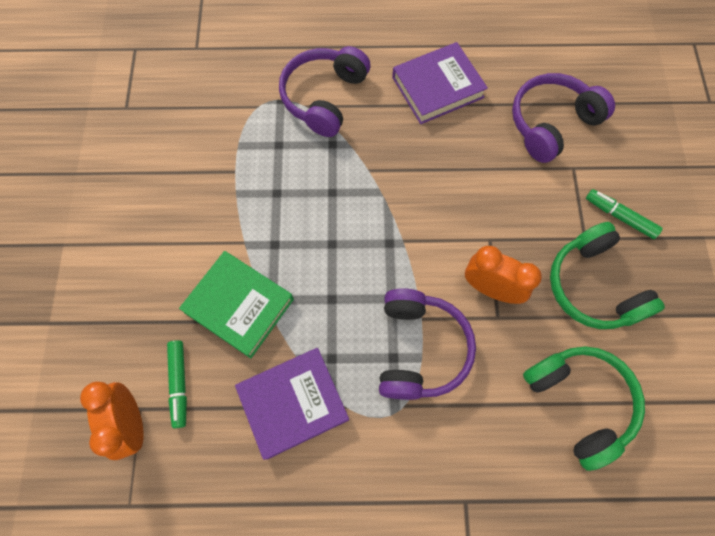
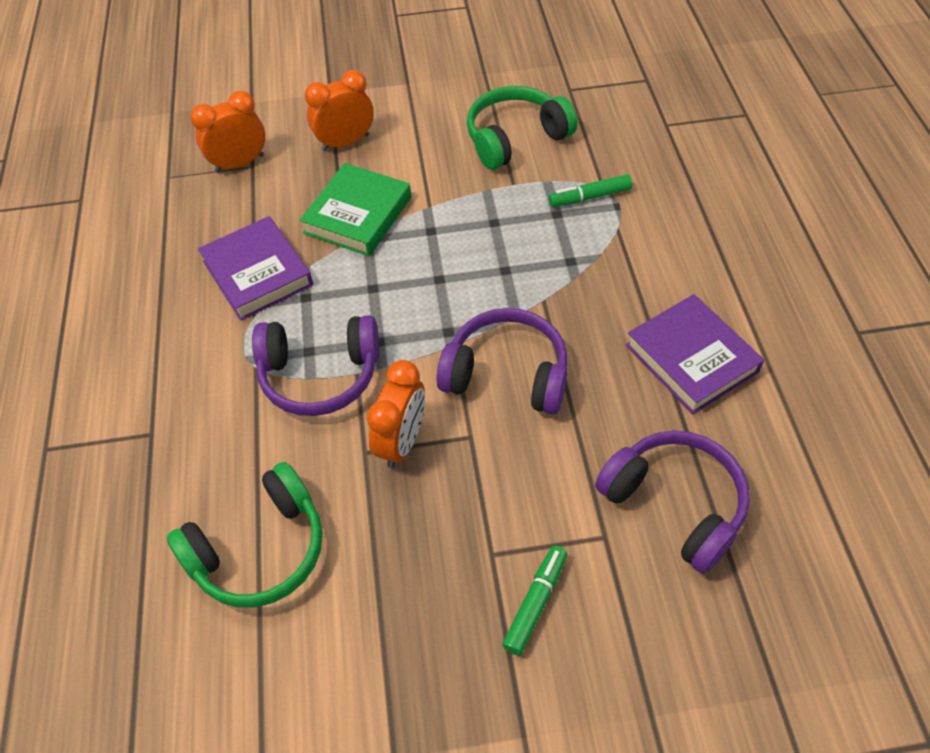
camera: 85 degrees right, 15 degrees down
(134, 311) = (345, 143): none -> orange clock
(179, 384) = (275, 187): green marker -> green marker (589, 197)
(324, 97) = (635, 244): purple headphones -> purple headphones (507, 374)
(593, 286) = (419, 566): green headphones -> green headphones (515, 138)

